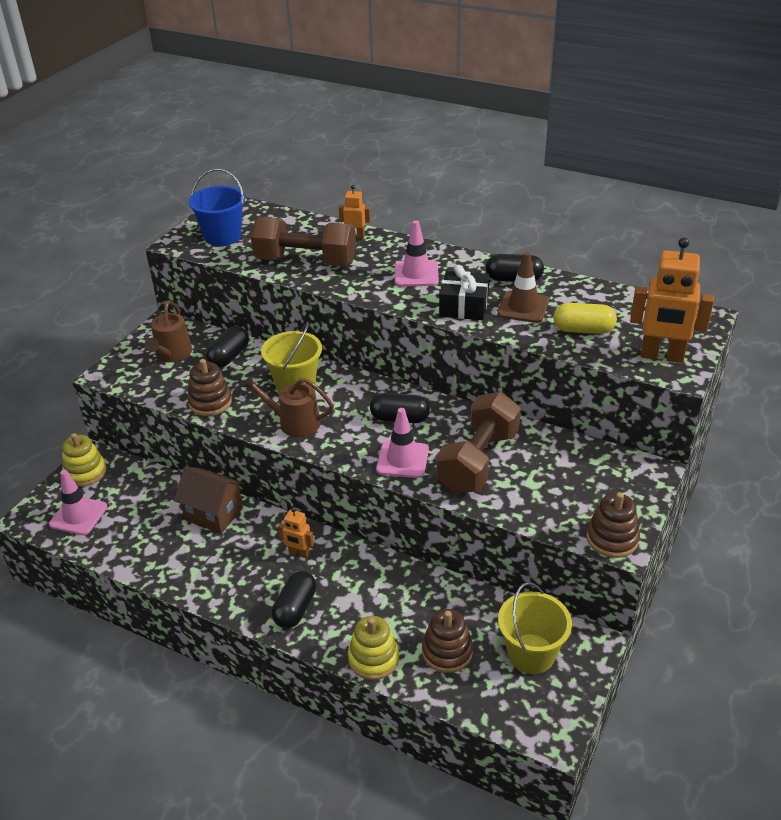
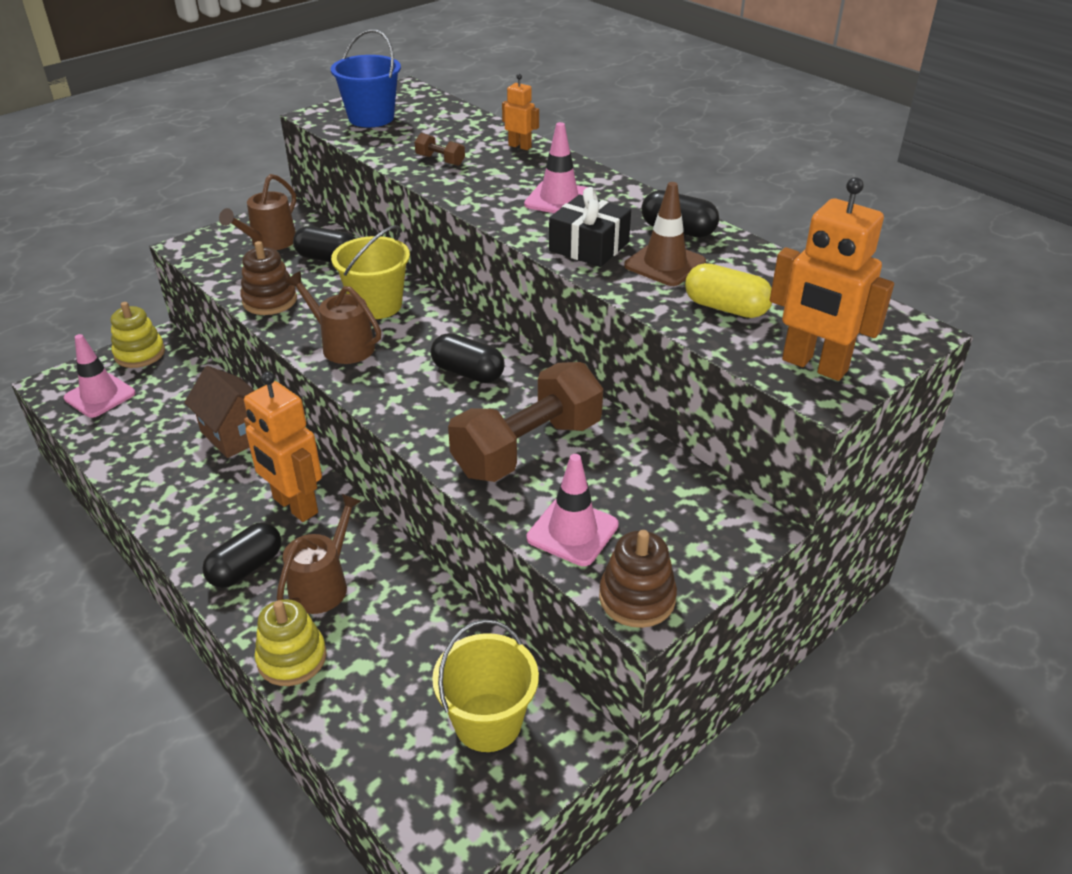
camera: 20 degrees right, 0 degrees up
(229, 357) = (327, 259): black capsule -> black capsule turned 60 degrees clockwise
(299, 553) = (294, 506): orange robot -> orange robot, size x1.98
(305, 261) = (440, 160): brown dumbbell -> brown dumbbell, size x0.40
(359, 602) = (322, 585): none -> brown watering can
(402, 459) = (436, 420): pink traffic cone -> pink traffic cone (572, 532)
(447, 652) = (384, 681): brown stacking toy -> none

